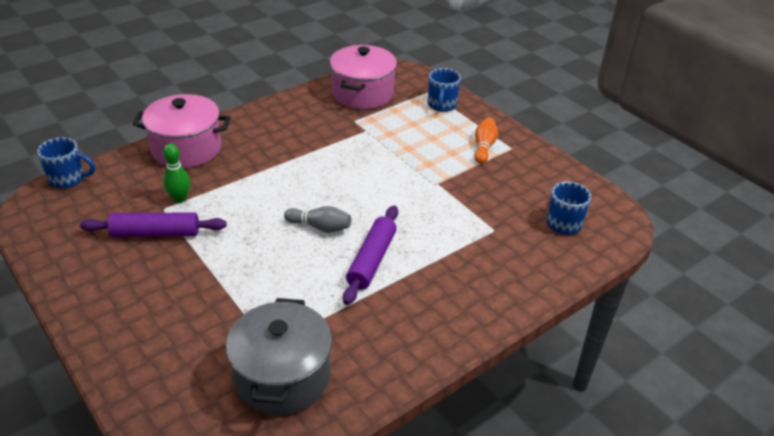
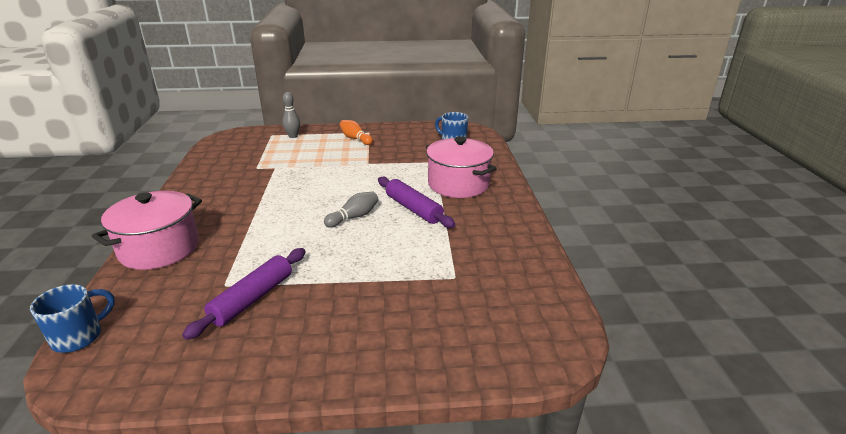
camera: 55 degrees left, 10 degrees down
(180, 199) = (224, 272): green bowling pin -> none
(282, 377) = (493, 281): grey pot -> none
(362, 93) = (231, 155): pink pot -> pink pot (458, 184)
(441, 105) = (293, 136): blue mug -> grey bowling pin

